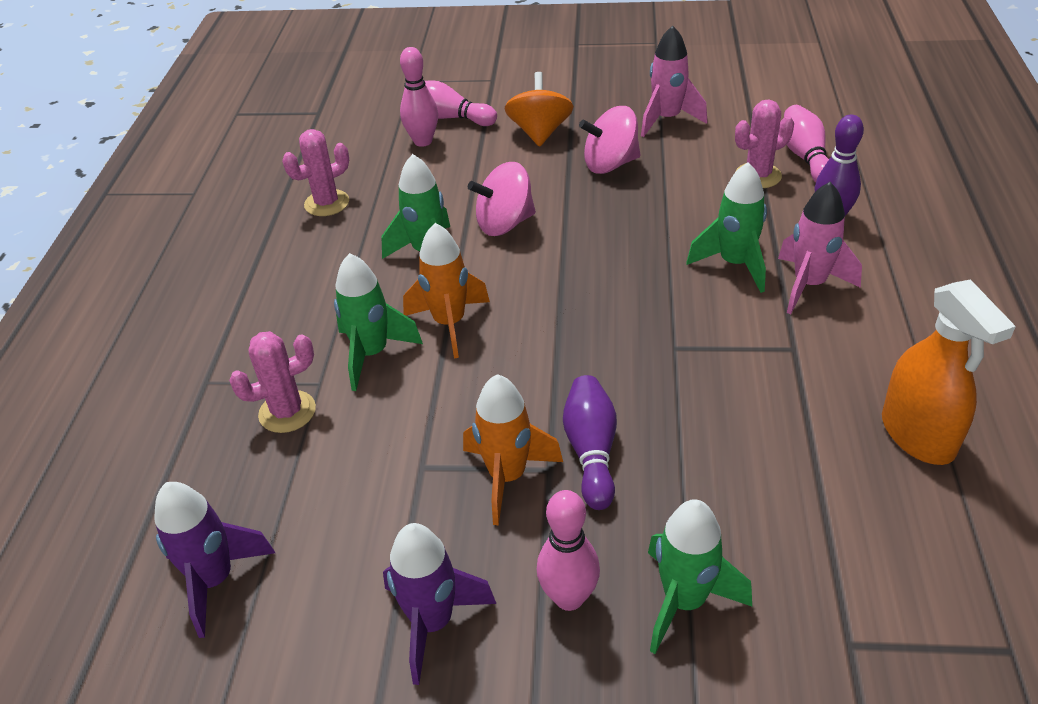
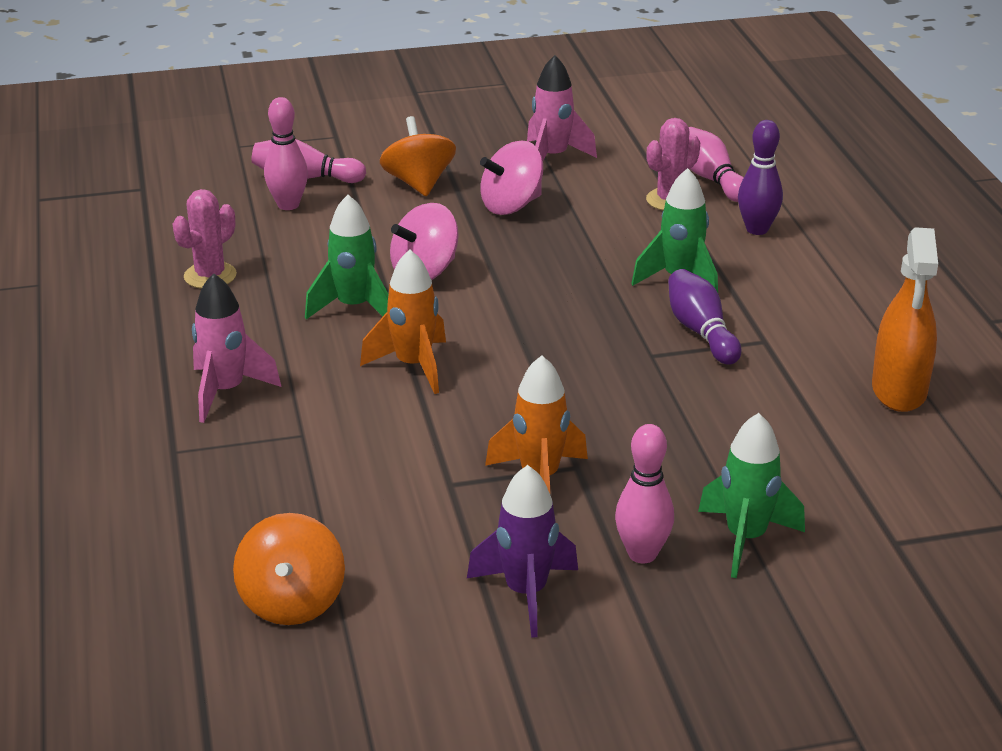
camera: 20 degrees left, 10 degrees down
(215, 580) = (292, 602): purple rocket -> orange spinning top
(287, 412) = (282, 462): pink cactus -> none
(372, 354) = (345, 402): green rocket -> none
(591, 451) = (610, 447): purple bowling pin -> purple bowling pin (701, 332)
(809, 285) = (758, 288): pink rocket -> pink rocket (226, 392)
(918, 435) = (899, 390): orange spray bottle -> orange spray bottle turned 45 degrees clockwise

